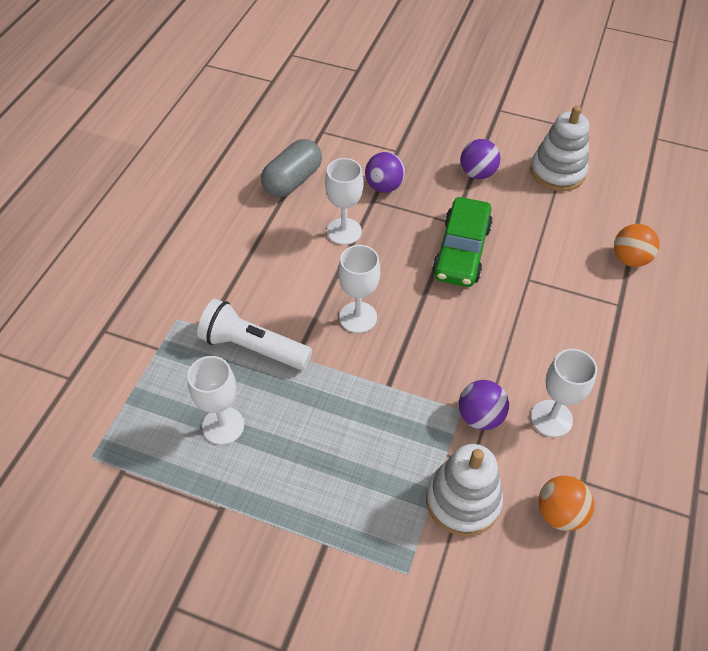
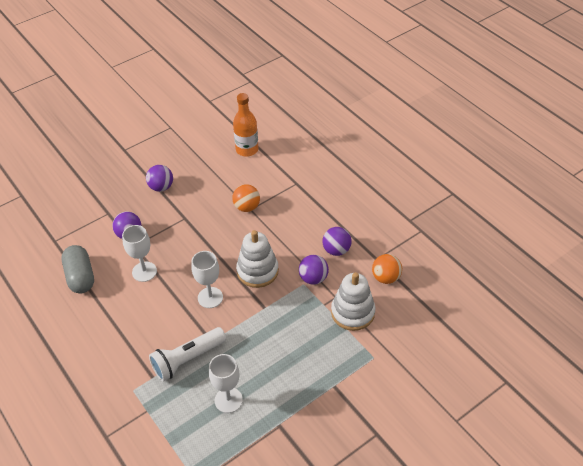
camera: 55 degrees left, 5 degrees down
(461, 251) = (207, 226): green car -> none
(551, 418) = (336, 250): white goblet -> purple ball
(557, 172) = (193, 153): white stacking toy -> white stacking toy (257, 271)
(619, 220) = (247, 150): none -> orange bottle
(629, 259) = (274, 161): orange ball -> orange ball (247, 207)

